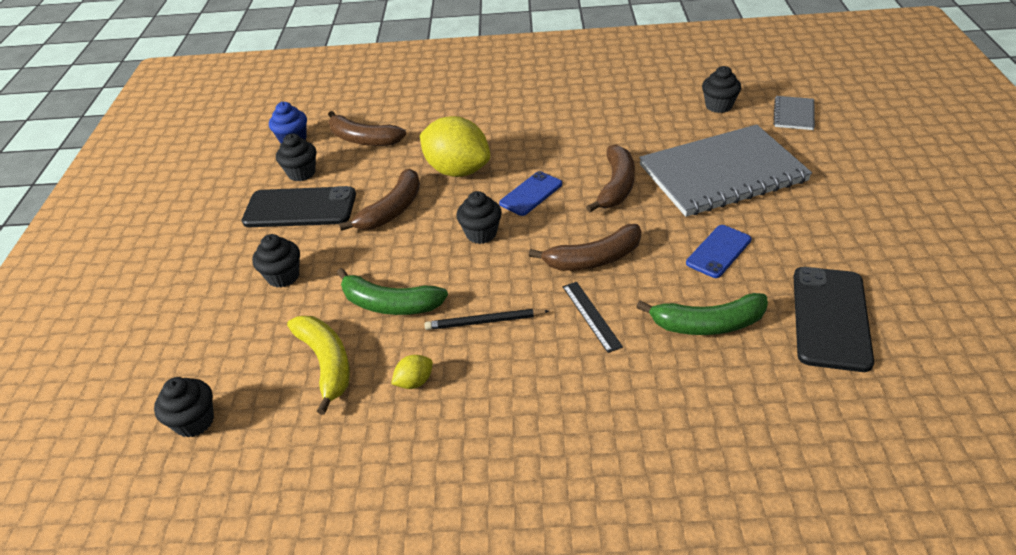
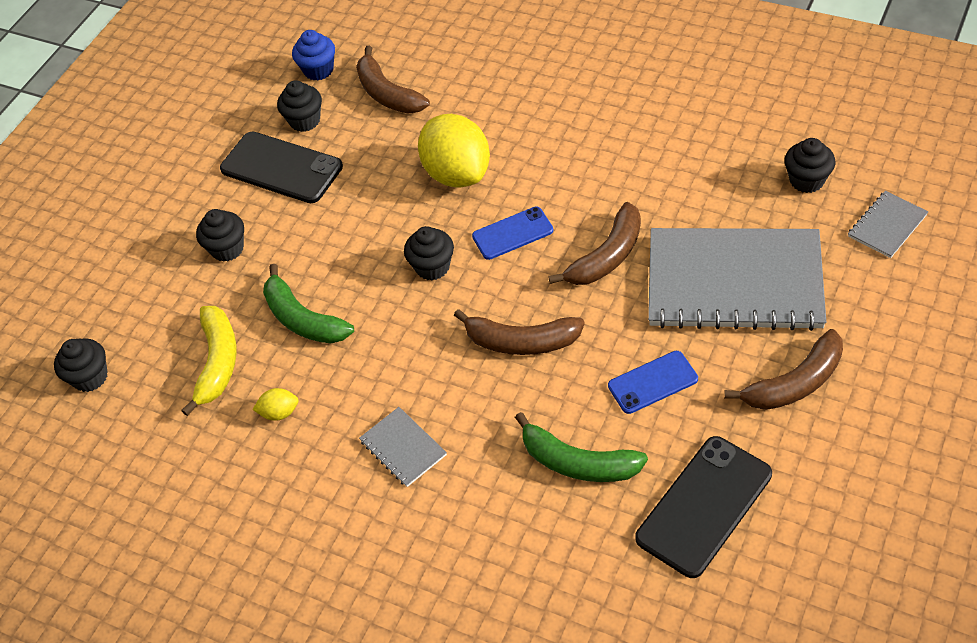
camera: 30 degrees right, 10 degrees up
(392, 210) = (365, 203): brown banana -> brown banana (795, 383)
(484, 322) = (375, 373): black pencil -> none
(551, 368) = (403, 448): none -> grey notebook
(591, 316) = (475, 407): black ruler -> none

